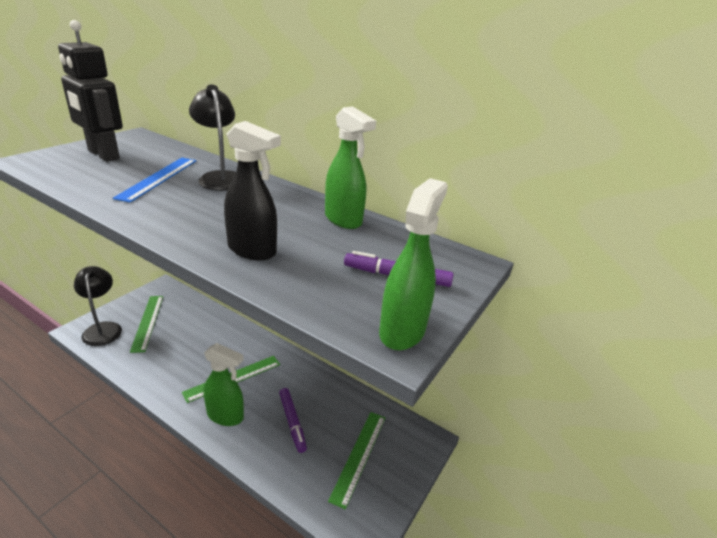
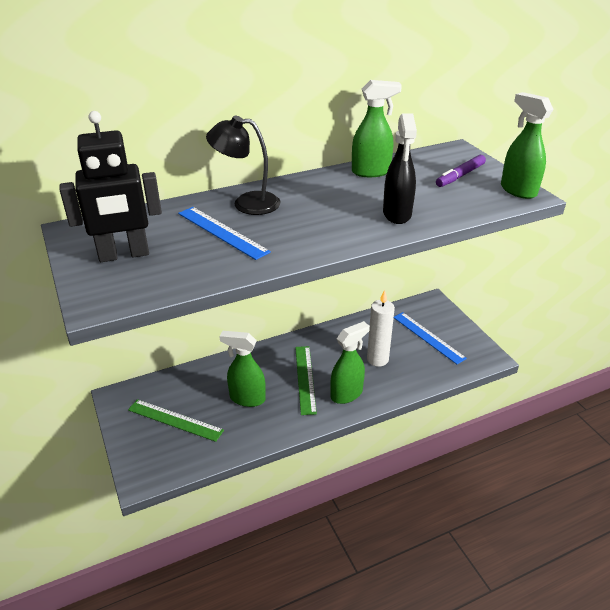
camera: 55 degrees left, 5 degrees up
(103, 328) = (156, 457): black lamp -> none
(189, 351) = (247, 398): none -> green spray bottle
(252, 250) = (397, 214): black spray bottle -> black spray bottle turned 120 degrees clockwise
(292, 422) = (377, 359): purple marker -> white candle
(359, 456) = (428, 337): green ruler -> blue ruler

